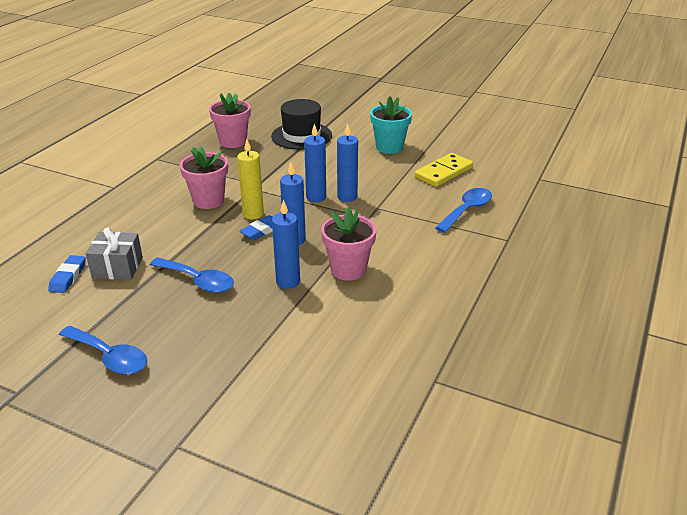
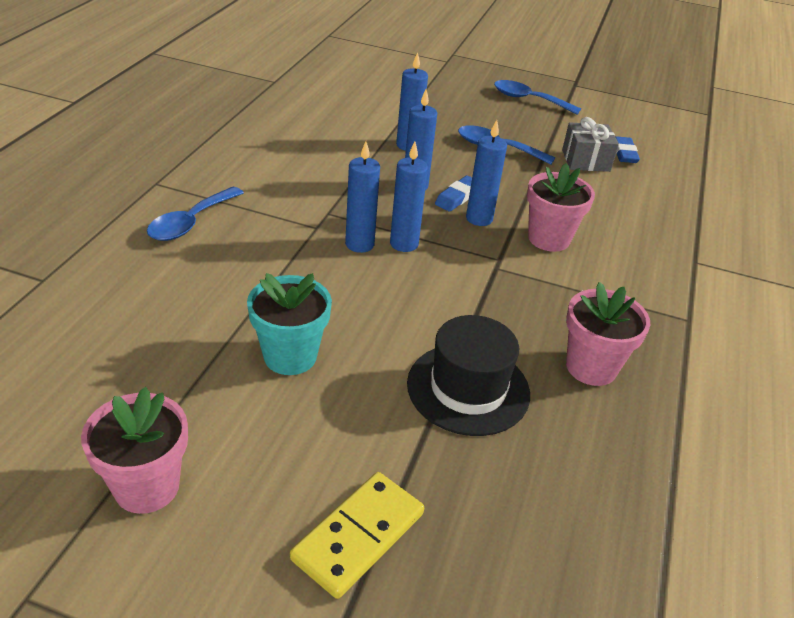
camera: 170 degrees right, 5 degrees up
(253, 214) = (479, 219): yellow candle -> blue candle
(348, 269) = (348, 155): pink flower pot -> pink flower pot (147, 487)
(443, 172) = (202, 292): yellow domino -> yellow domino (358, 536)

